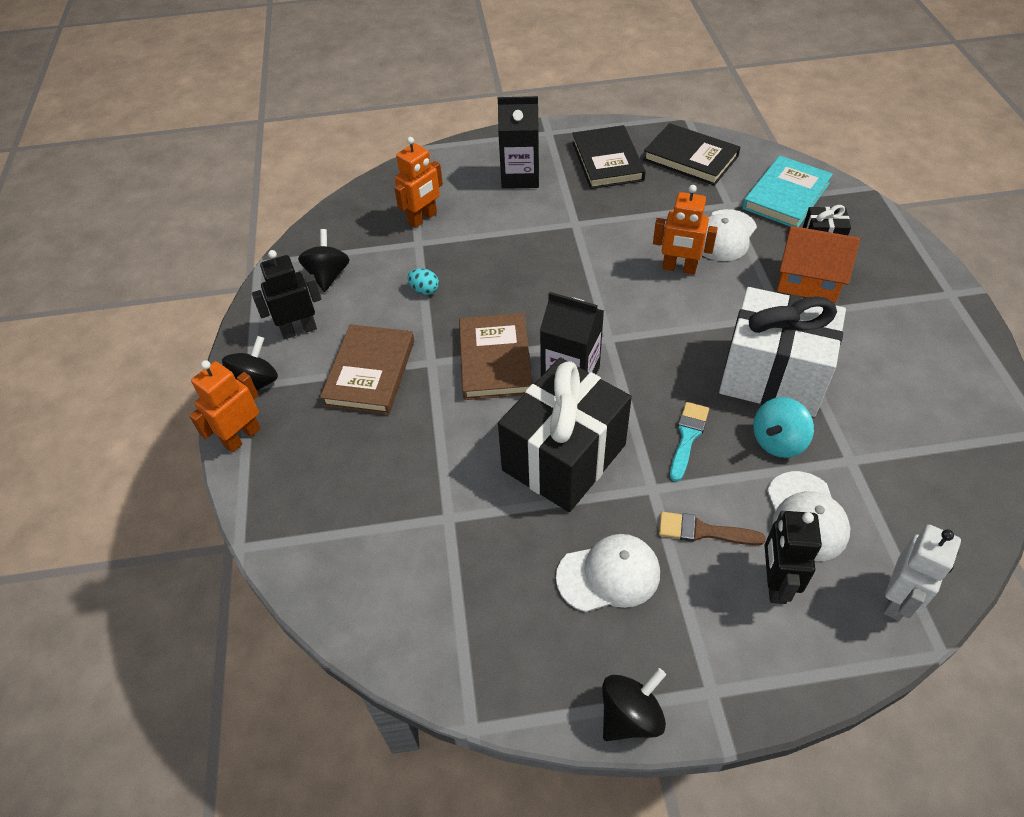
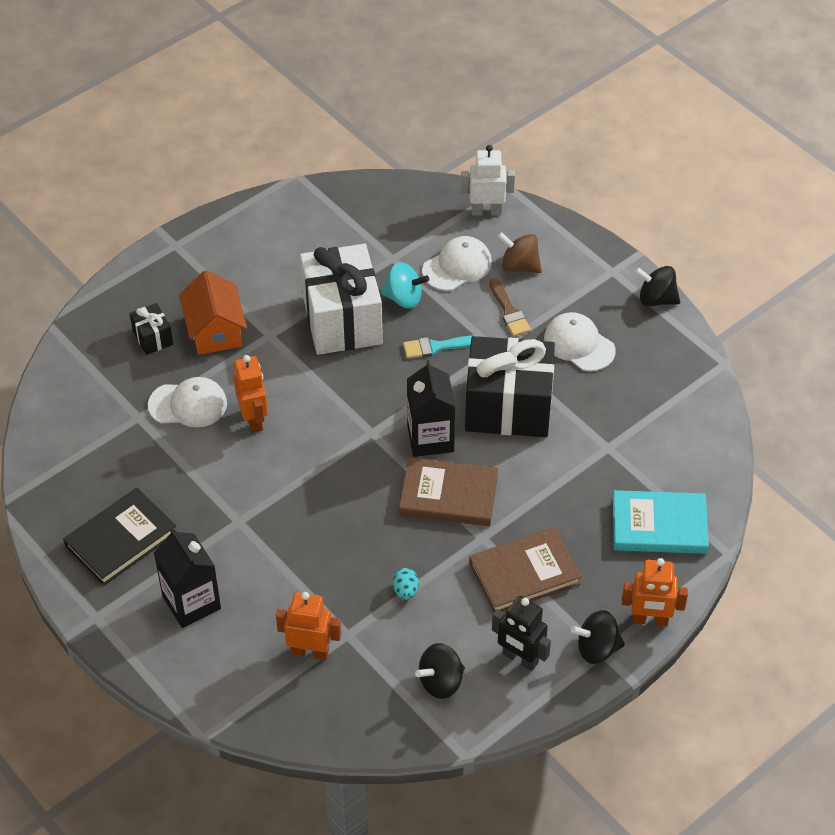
camera: 125 degrees left, 0 degrees up
(495, 360) = (448, 495): brown book -> brown book turned 45 degrees clockwise
(690, 158) = (77, 473): black book -> none
(775, 583) = (519, 266): black robot -> brown spinning top
(786, 196) = (100, 380): turquoise book -> turquoise book (659, 526)

